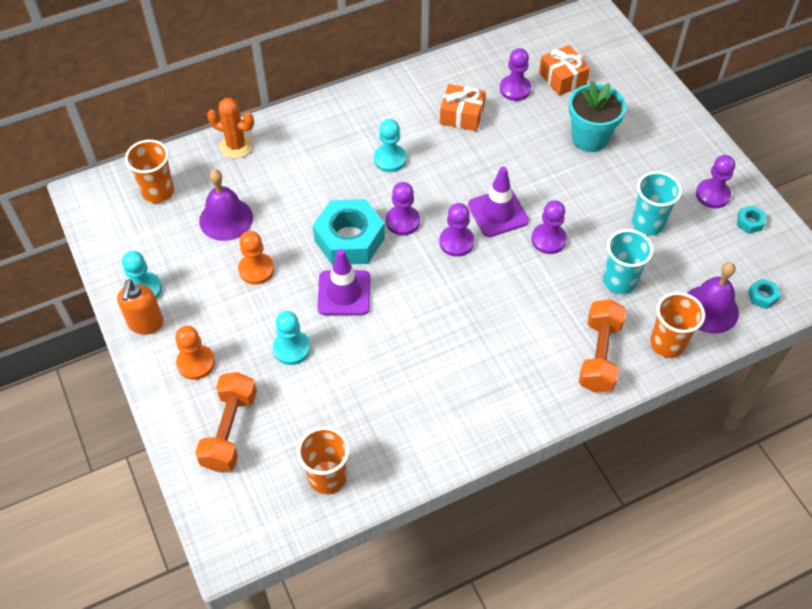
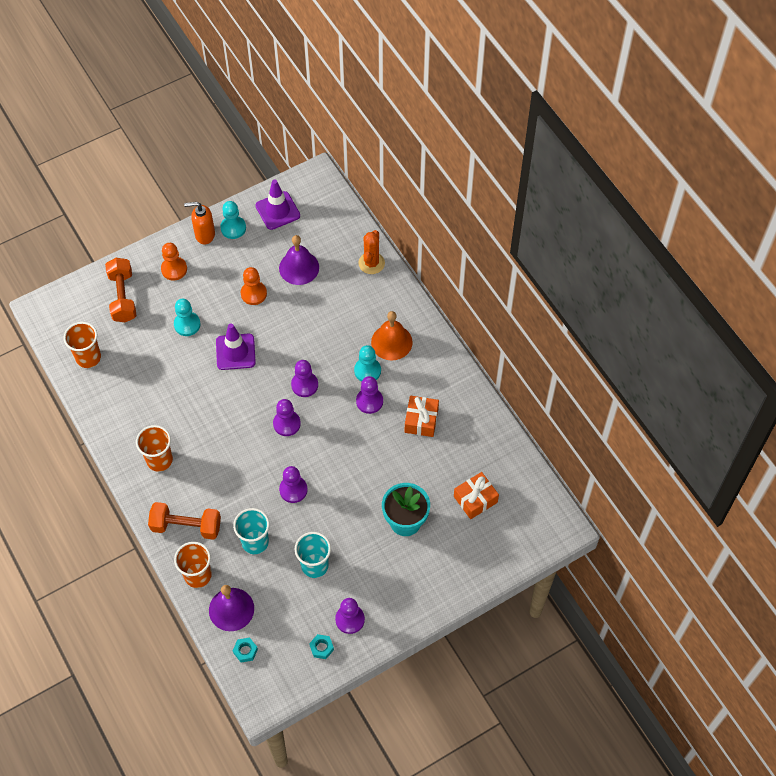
camera: 85 degrees right, 5 degrees up
(158, 192) = (321, 220): orange cup -> orange cup (159, 460)
(229, 430) = (123, 297): orange dumbbell -> orange dumbbell turned 75 degrees clockwise
(349, 239) = (285, 350): turquoise nut -> none
(353, 134) = (391, 342): none -> orange bell
(498, 213) = (318, 452): purple traffic cone -> purple traffic cone (277, 211)
(515, 89) = (457, 461): purple pawn -> purple pawn (369, 401)

